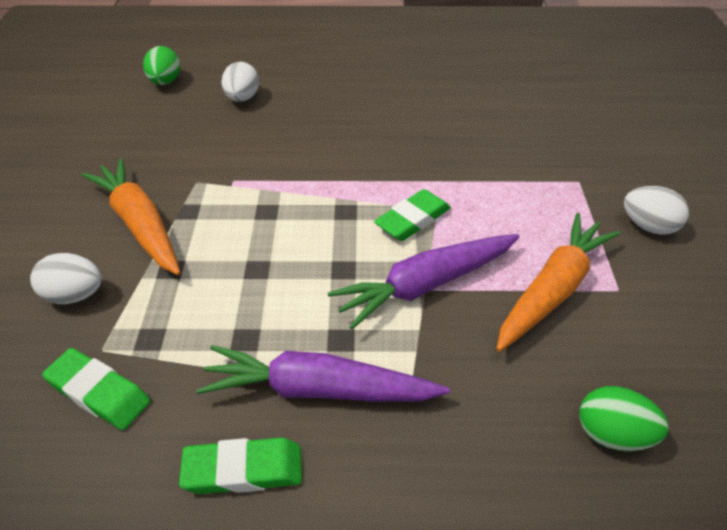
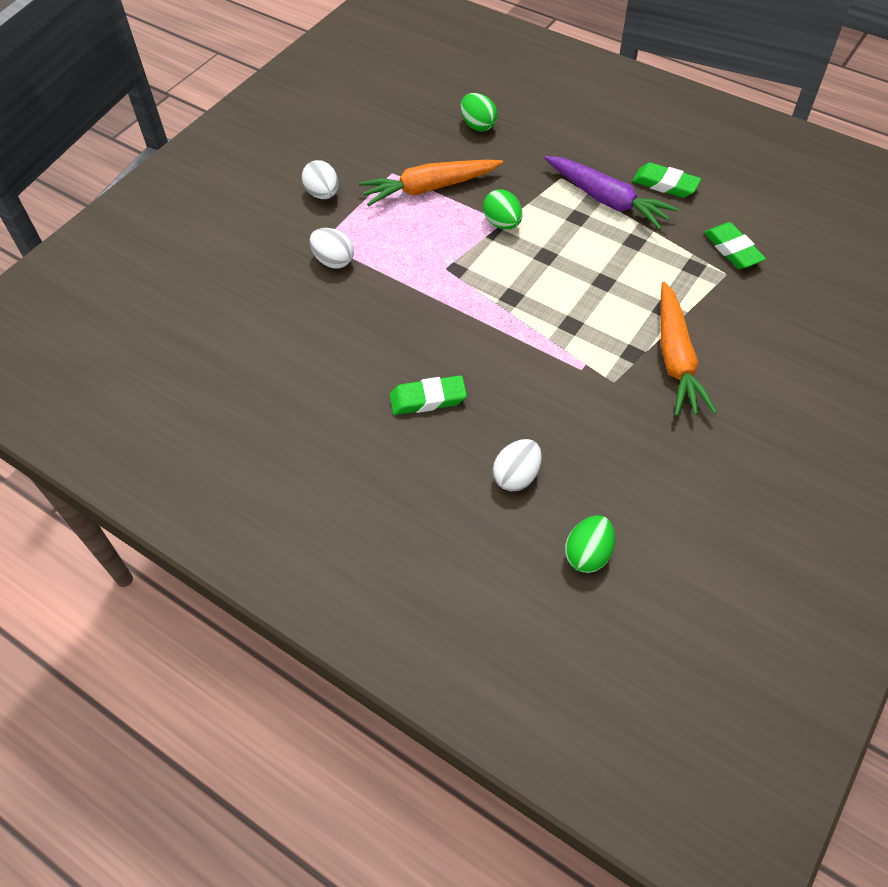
camera: 145 degrees left, 10 degrees up
(75, 295) = (738, 318): white egg -> white egg (333, 261)
(413, 220) = (469, 268): green eraser -> green eraser (428, 399)
(425, 285) = (502, 223): purple carrot -> green egg

